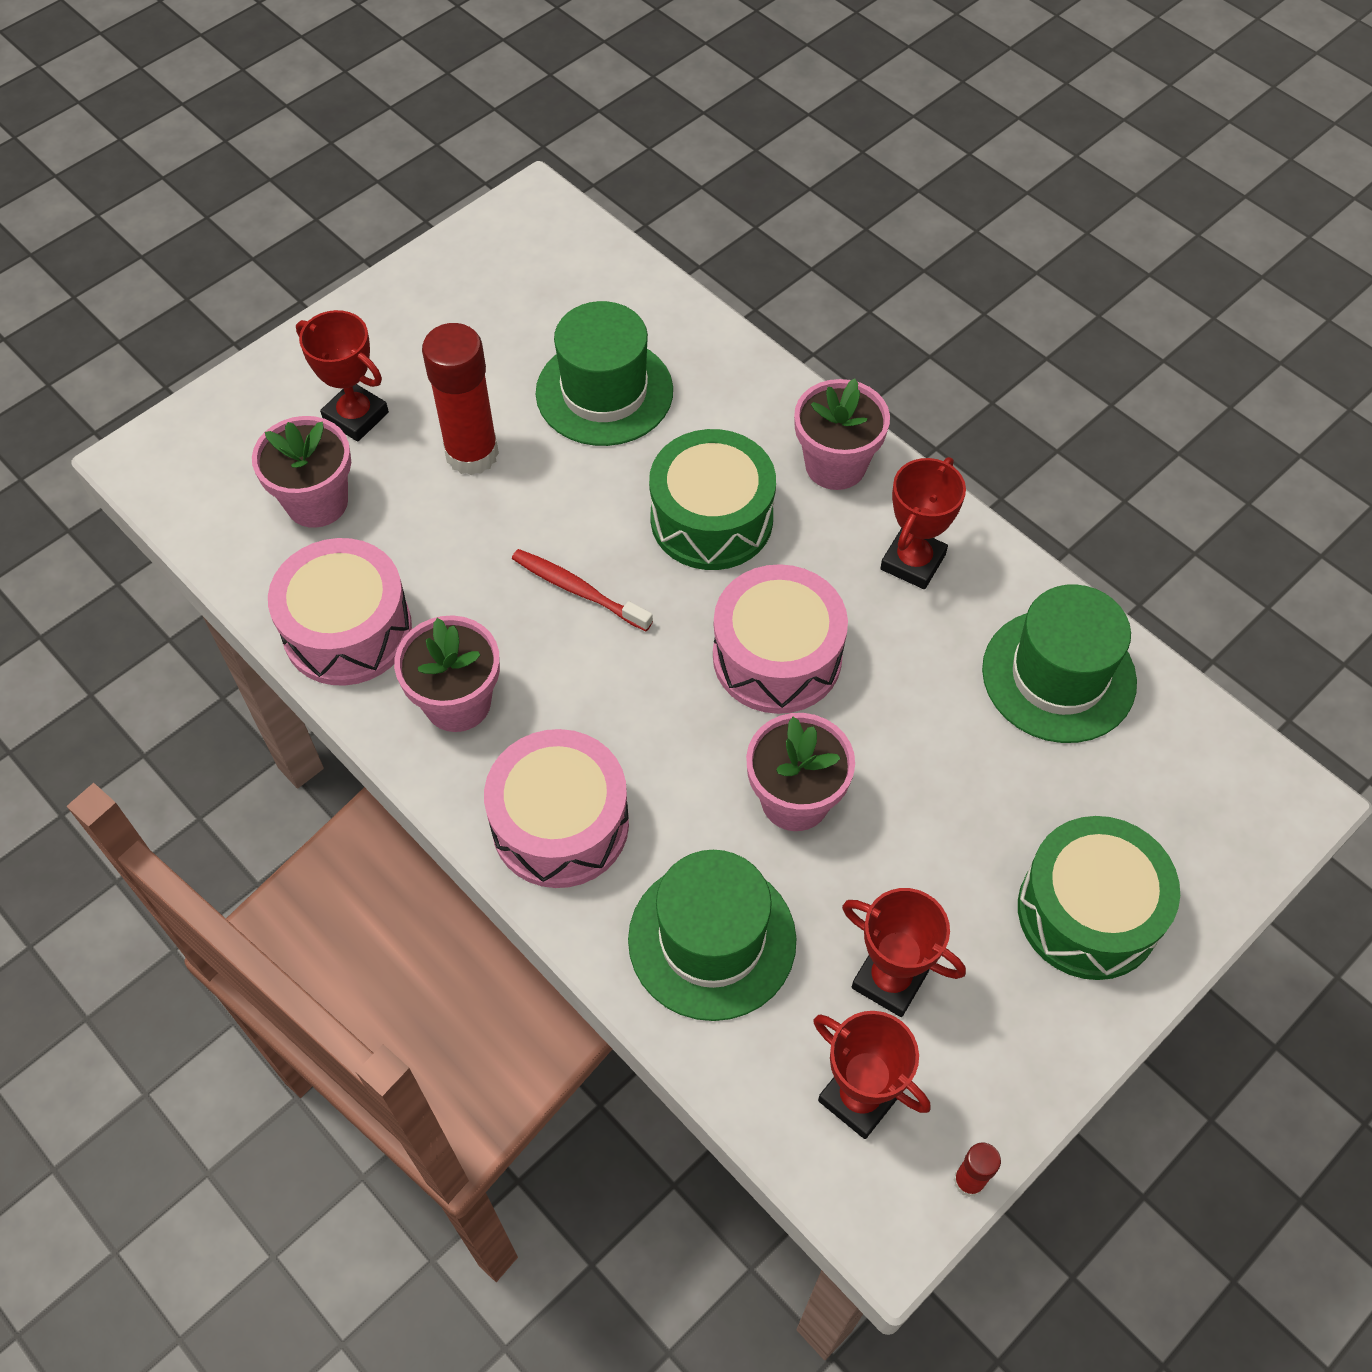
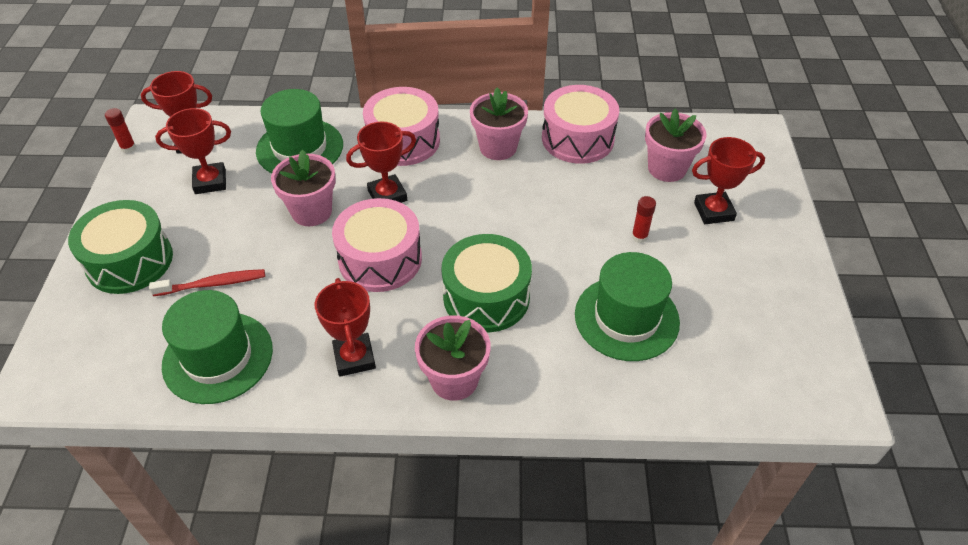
camera: 135 degrees right, 10 degrees down
(472, 454) = (639, 237): red glue stick -> red glue stick, size x0.45
(578, 590) = (507, 219): red toothbrush -> red toothbrush (213, 284)
(677, 744) = (387, 195): none -> red trophy

